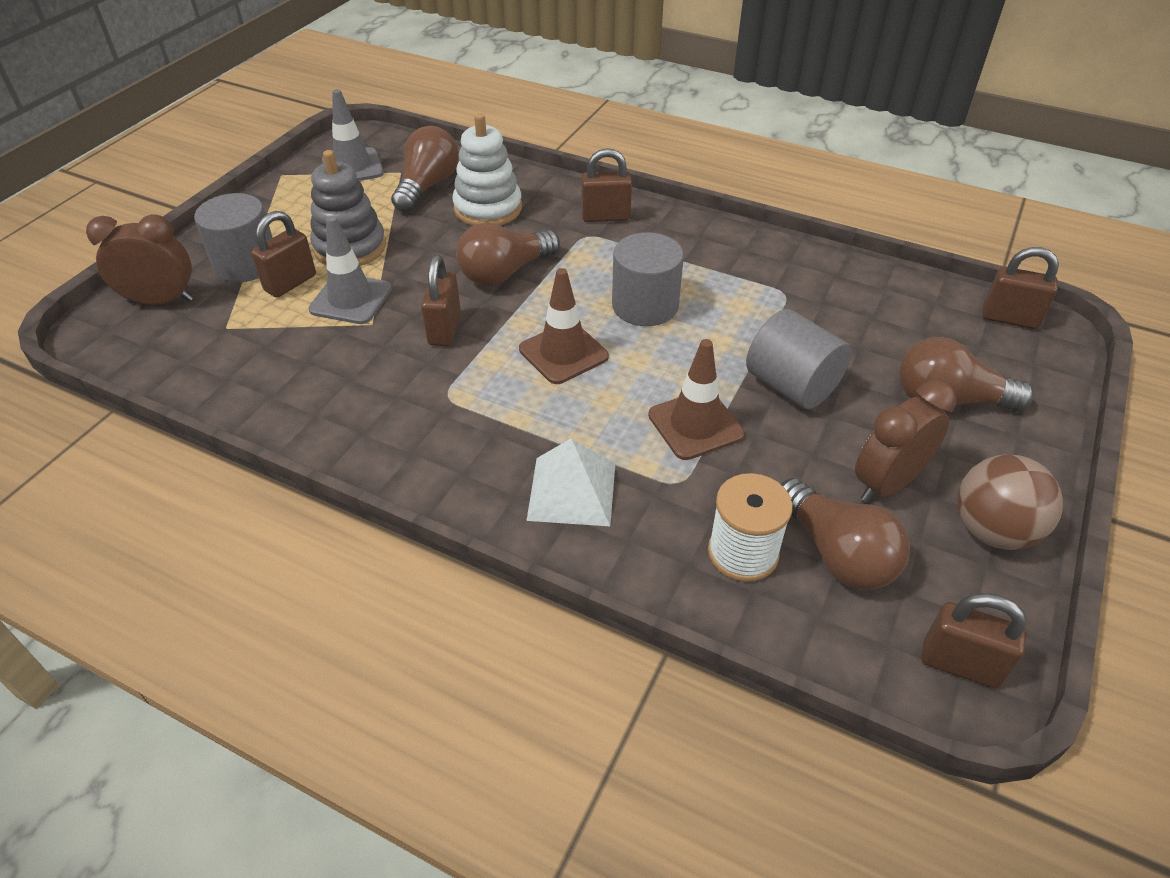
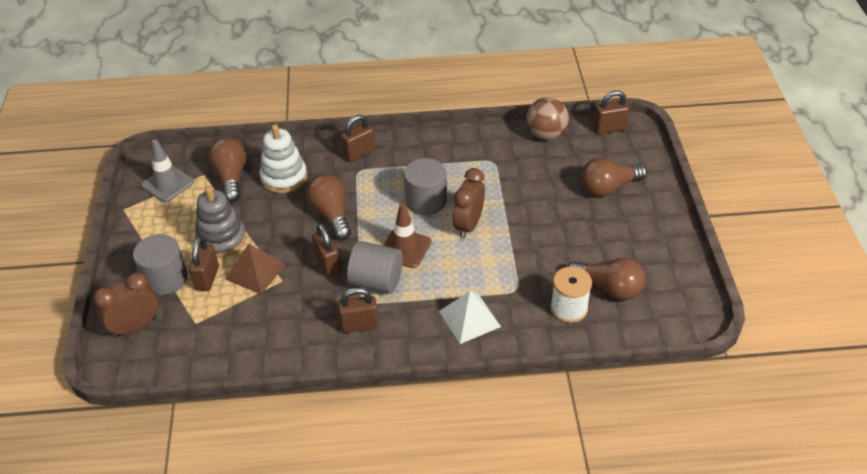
camera: 30 degrees left, 0 degrees up
(351, 299) = (255, 271): grey traffic cone -> brown pyramid
(505, 272) = (331, 214): brown light bulb -> brown light bulb turned 135 degrees clockwise
(695, 425) = (502, 256): brown traffic cone -> none
(791, 386) = (532, 213): grey cylinder -> grey cylinder (376, 281)
(887, 483) = (608, 244): brown clock -> brown clock (468, 225)
(960, 664) = (686, 311): brown padlock -> brown padlock (359, 325)
(992, 530) = (664, 245): brown ball -> brown ball (546, 134)

